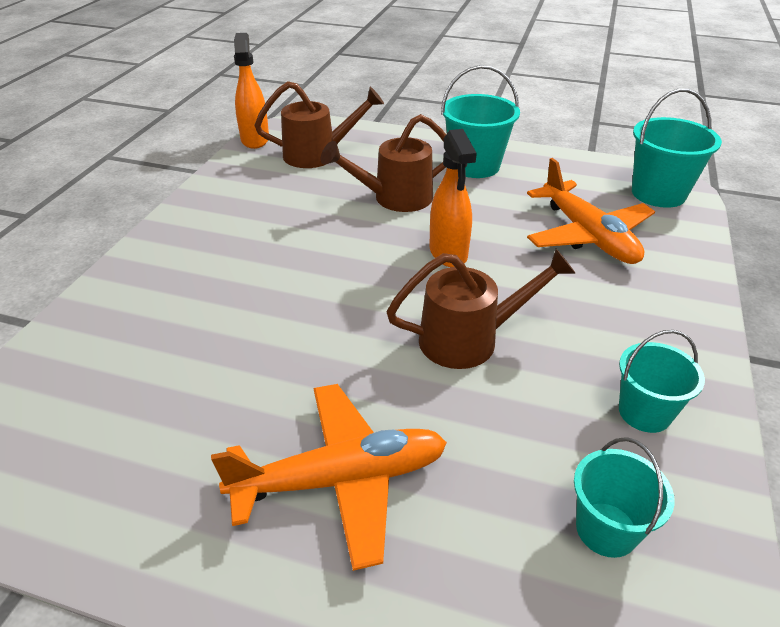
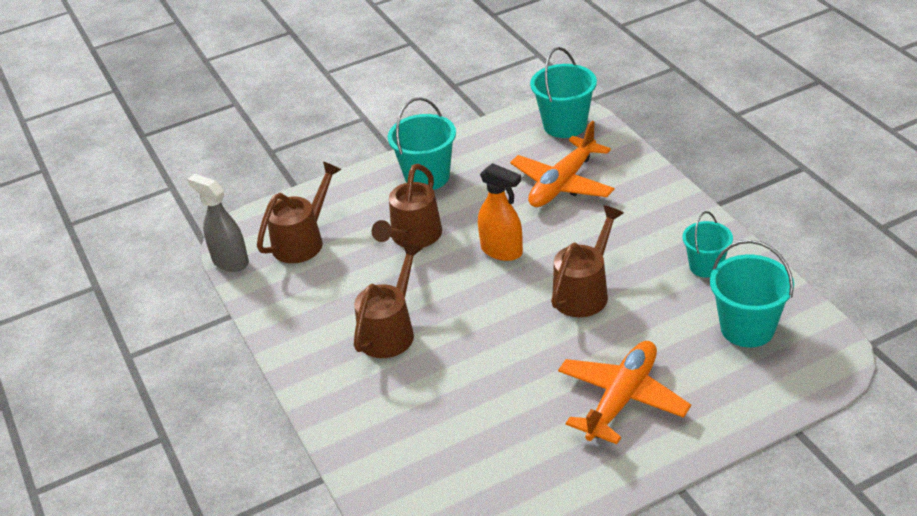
camera: 40 degrees left, 0 degrees up
(255, 139) = (230, 261): orange spray bottle -> grey spray bottle
(264, 252) = (390, 331): none -> brown watering can
(588, 235) = (562, 184): orange plane -> orange plane turned 105 degrees clockwise
(606, 529) = (747, 328): turquoise bucket -> turquoise bucket, size x1.54

